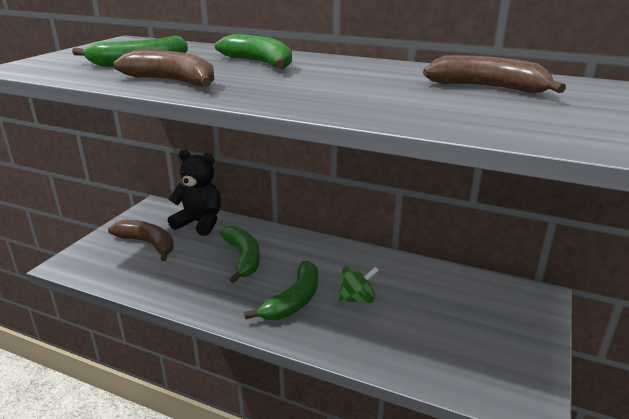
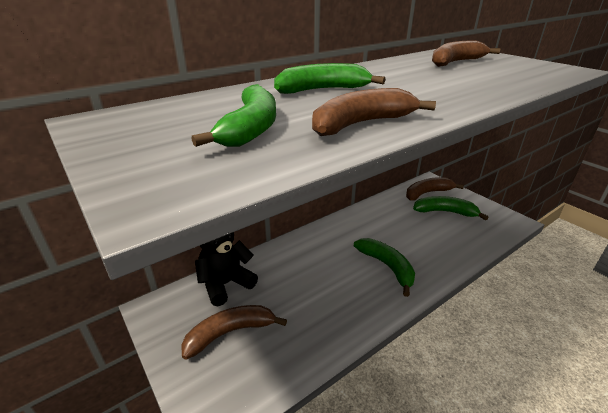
camera: 60 degrees left, 5 degrees up
(243, 258) = (310, 274): green banana -> green banana (445, 212)
(357, 299) = (401, 239): green spinning top -> none
(497, 299) = (427, 193): none -> brown banana

